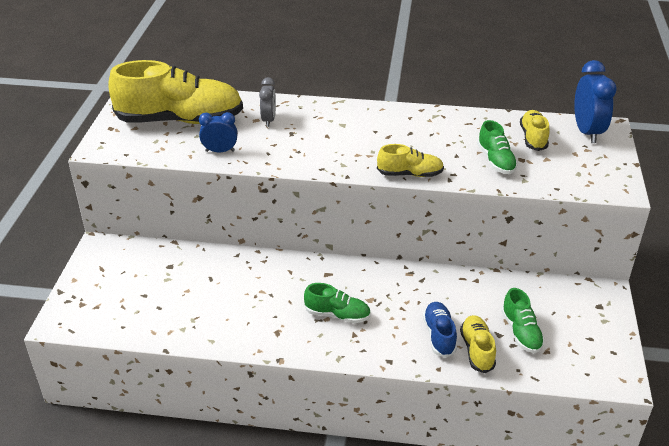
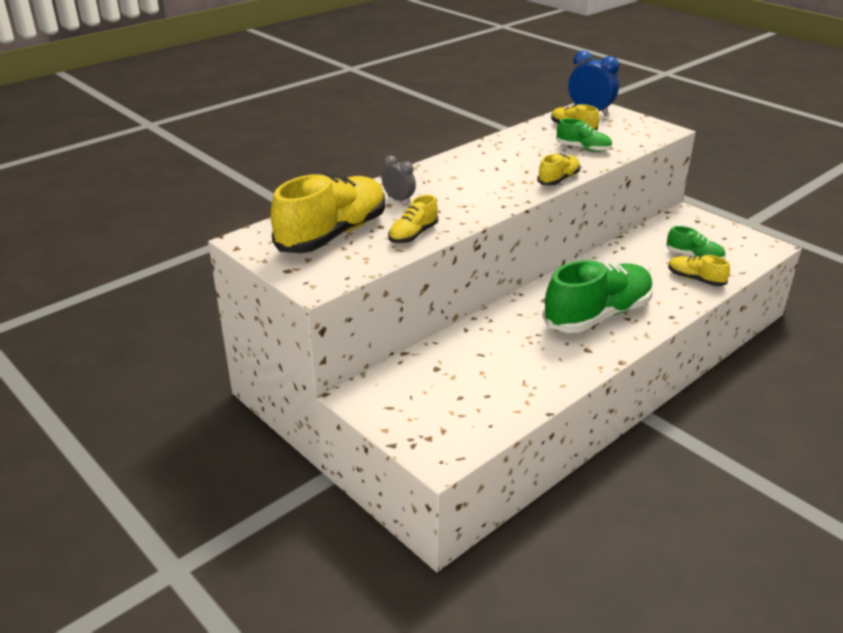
camera: 50 degrees left, 5 degrees down
(220, 151) = (413, 235): blue clock -> yellow shoe
(337, 315) = (597, 315): green shoe -> green shoe, size x2.10
(439, 335) = (665, 286): blue shoe -> none

